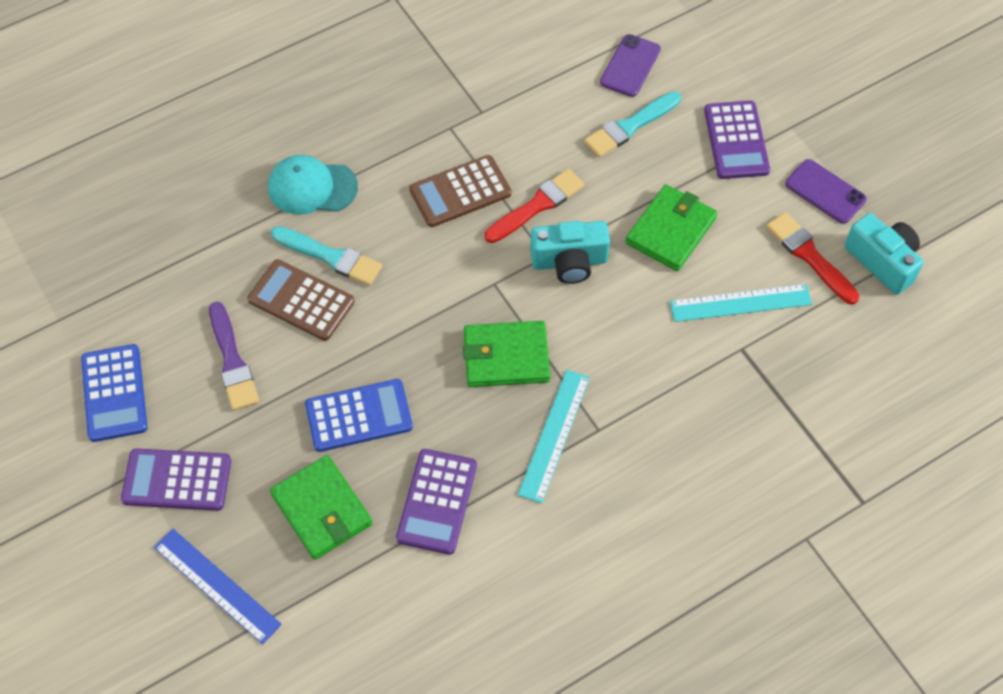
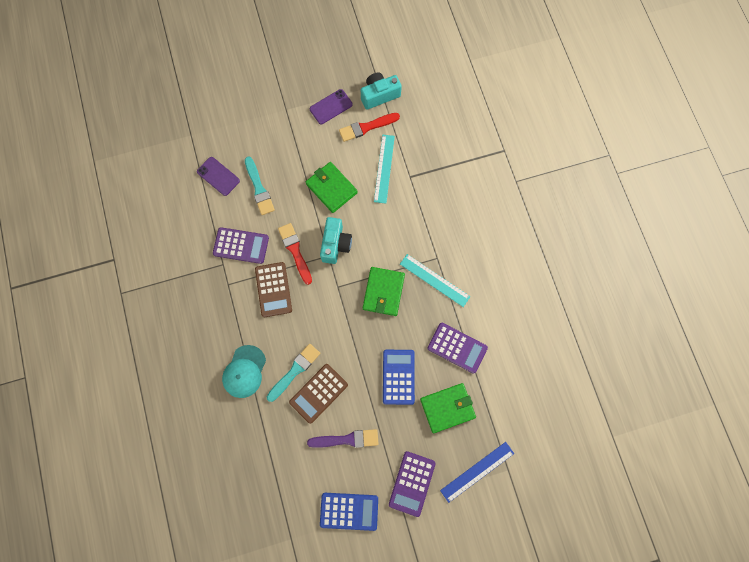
camera: 75 degrees left, 15 degrees up
(736, 140) = (286, 138): purple calculator -> purple calculator (241, 245)

